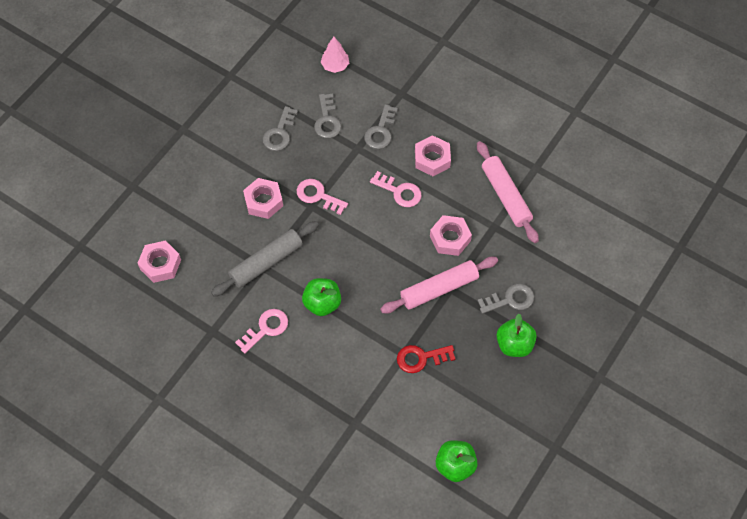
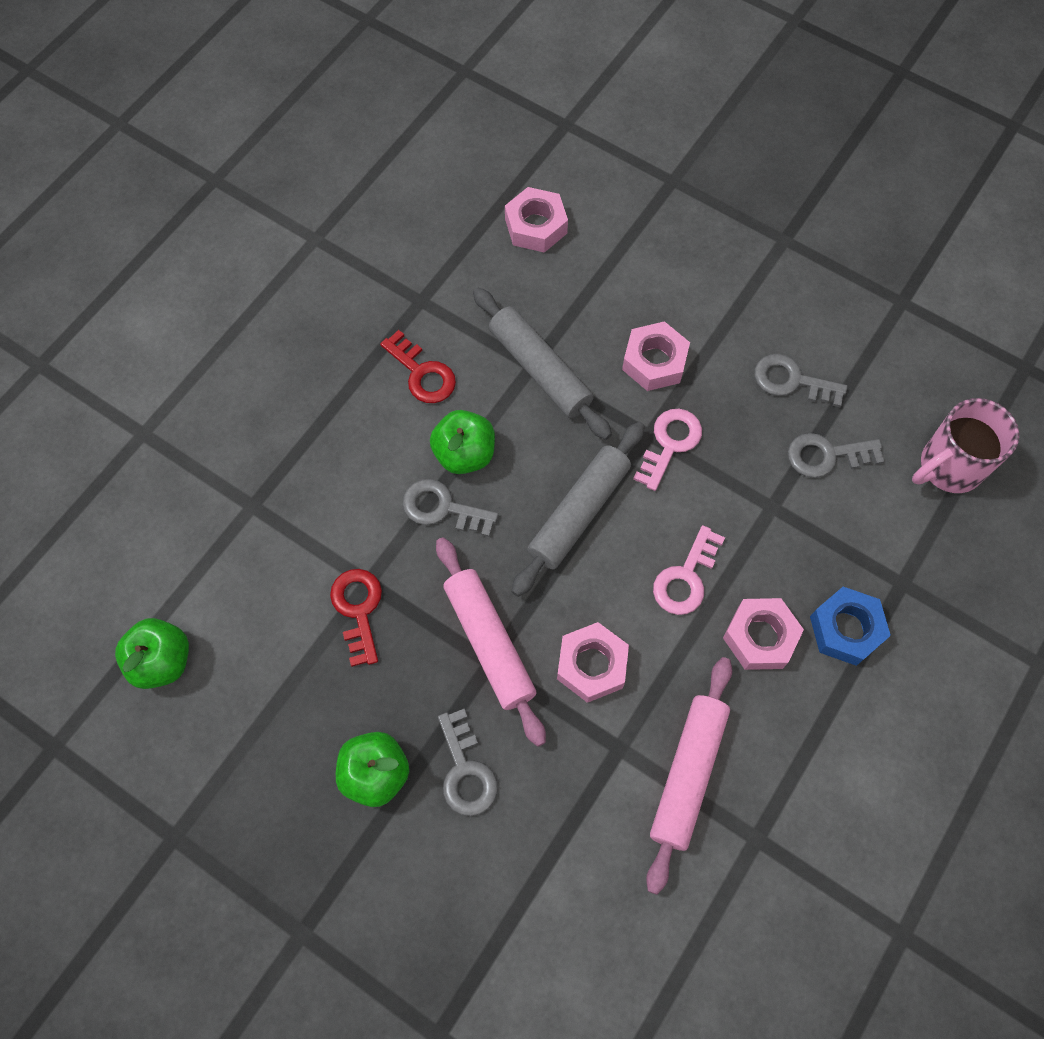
camera: 90 degrees right, 5 degrees up
(266, 328) = (422, 373): pink key -> red key
(335, 66) = (948, 467): pink tree -> pink mug
(361, 243) = (578, 513): none -> grey rolling pin
(380, 131) = (813, 546): grey key -> grey key (442, 508)
(427, 120) = (846, 629): none -> blue nut
(506, 196) = (688, 774): pink rolling pin -> pink rolling pin turned 45 degrees counterclockwise

